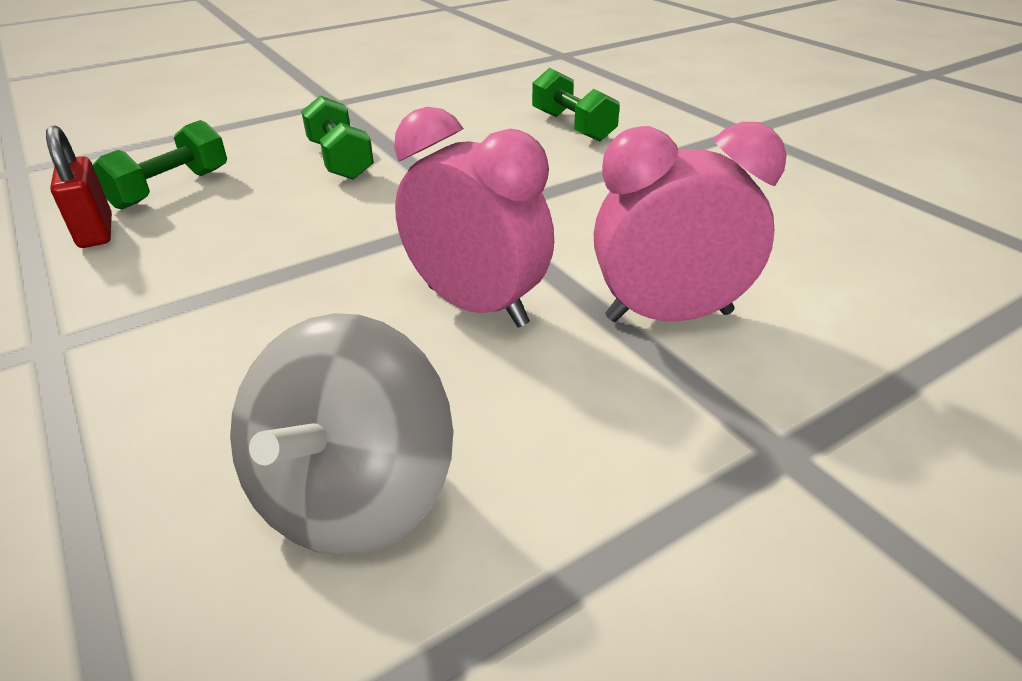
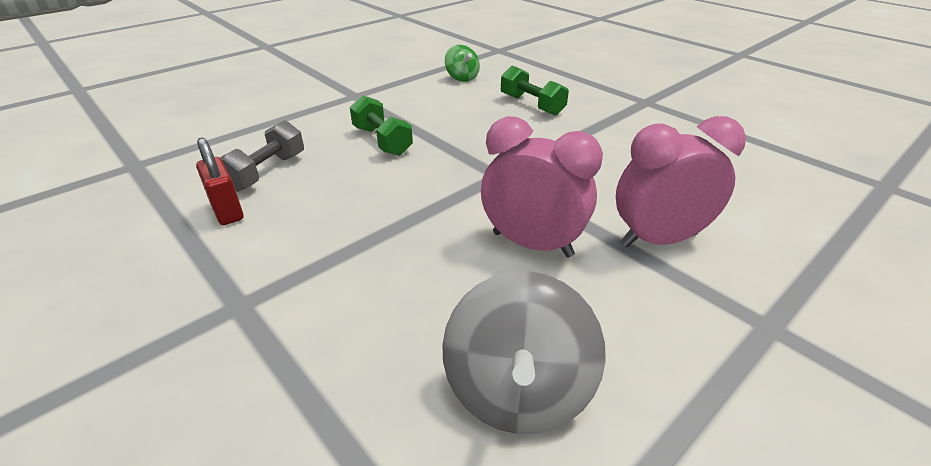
camera: 10 degrees left, 0 degrees up
(171, 188) = (266, 172): green dumbbell -> grey dumbbell
(492, 87) = (462, 78): none -> green spinning top

